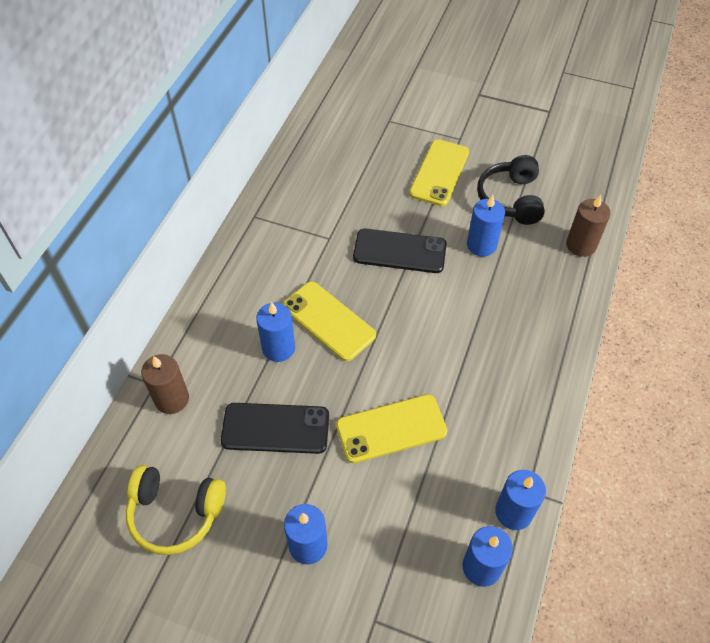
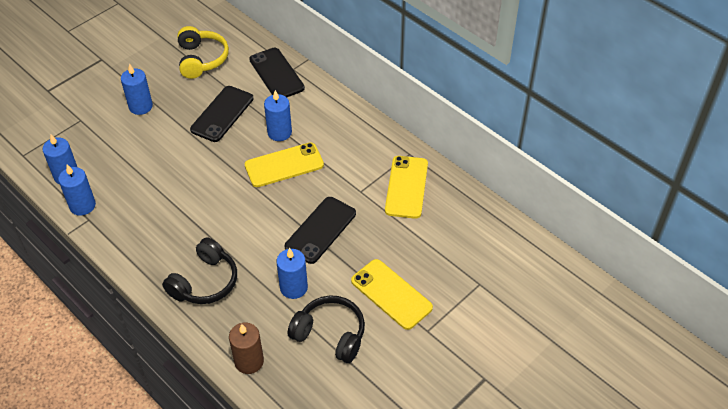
camera: 115 degrees right, 5 degrees down
(172, 399) = (276, 74): brown candle -> black phone
(175, 513) = (201, 59): yellow headphones -> yellow headphones turned 135 degrees clockwise
(391, 428) = (180, 168): yellow phone -> yellow phone (406, 187)
(526, 321) = (205, 282): none -> black headphones

